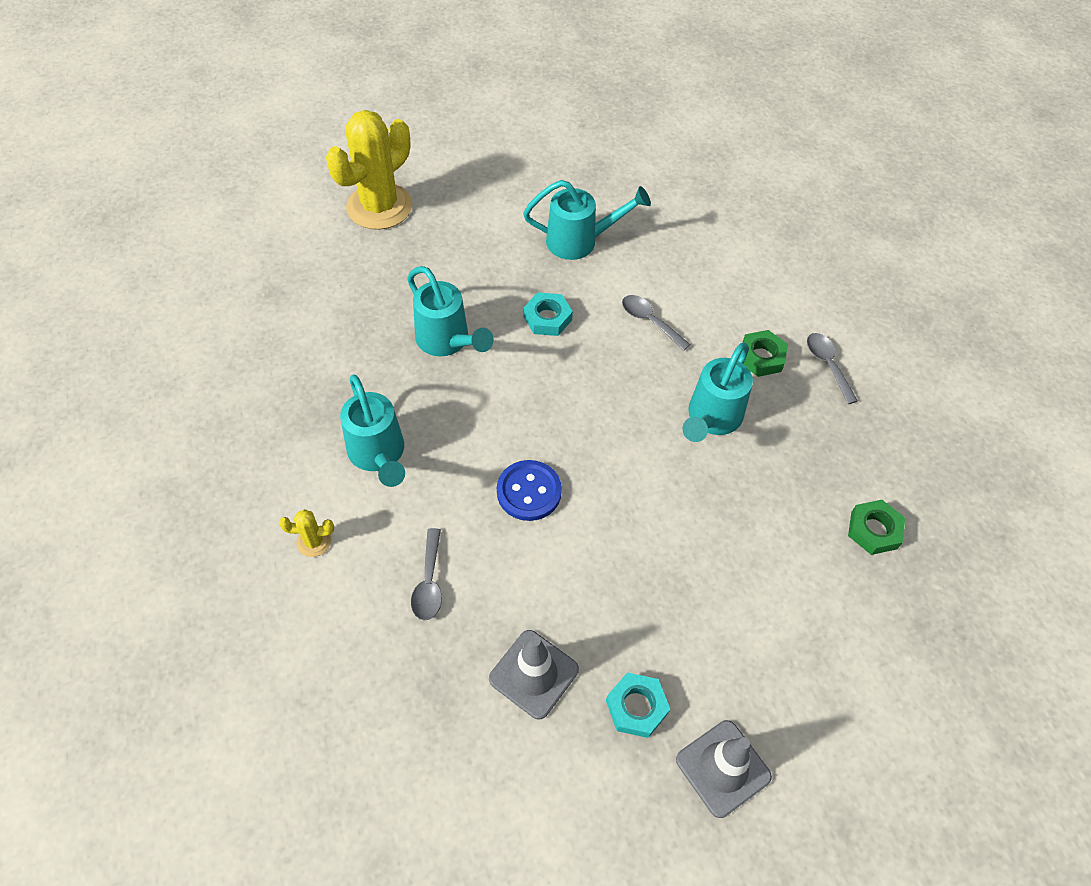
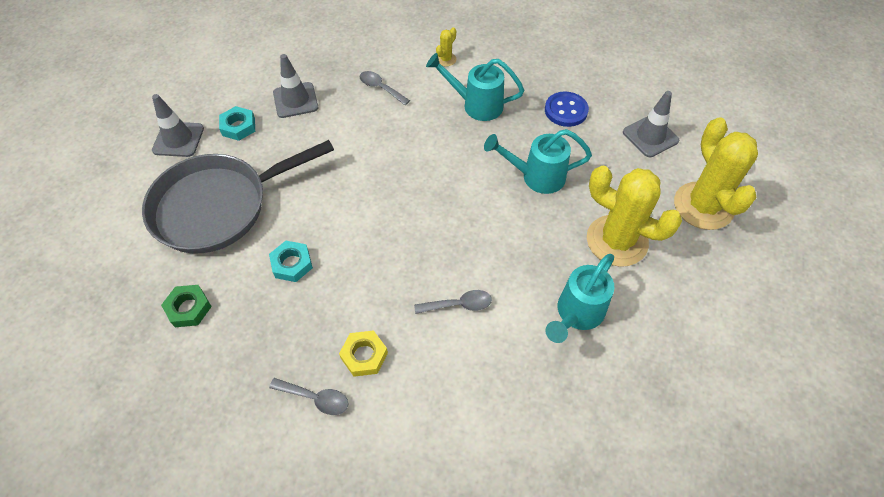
camera: 130 degrees right, 0 degrees up
(309, 277) = (650, 136): none -> grey traffic cone
(476, 248) = (617, 241): none -> yellow cactus
(529, 492) = (391, 154): blue button -> blue button (566, 110)
(547, 318) = (513, 243): turquoise nut -> turquoise nut (292, 264)
(711, 419) = (348, 280): turquoise watering can -> none
(757, 614) = (218, 206): none -> grey pan
(761, 357) = (364, 355): green nut -> yellow nut

